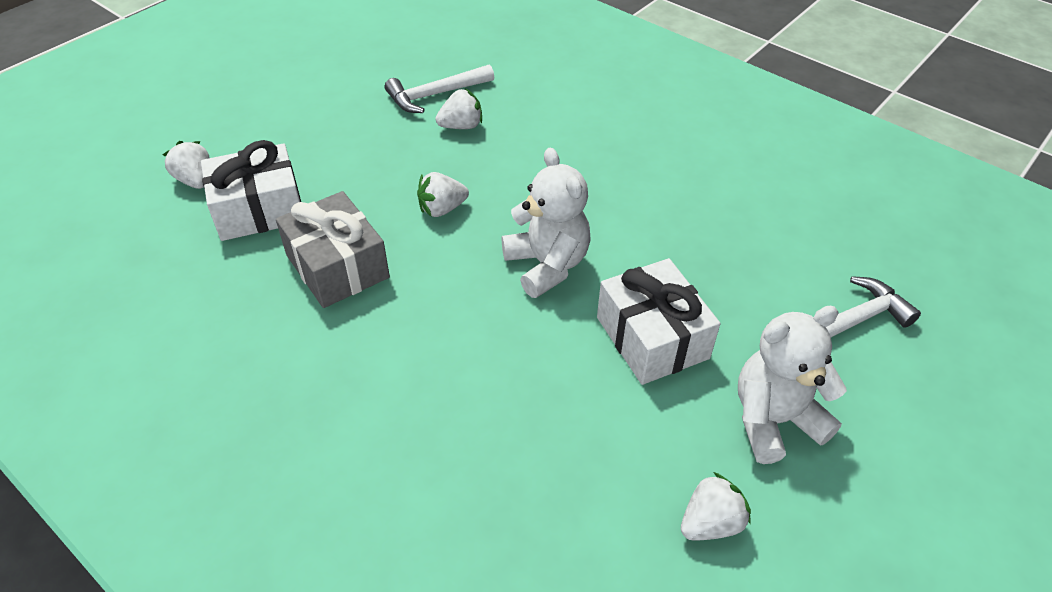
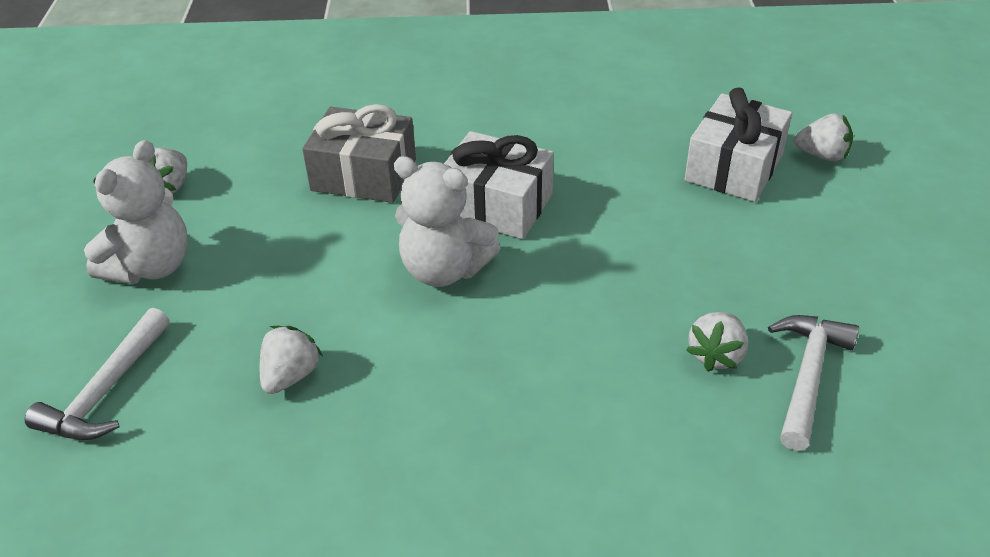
camera: 140 degrees right, 5 degrees down
(337, 266) = (606, 170): grey gift -> grey gift (364, 175)
(442, 209) = (598, 259): white strawberry -> white strawberry (290, 376)
(652, 338) = (296, 267): white gift -> white gift (496, 205)

